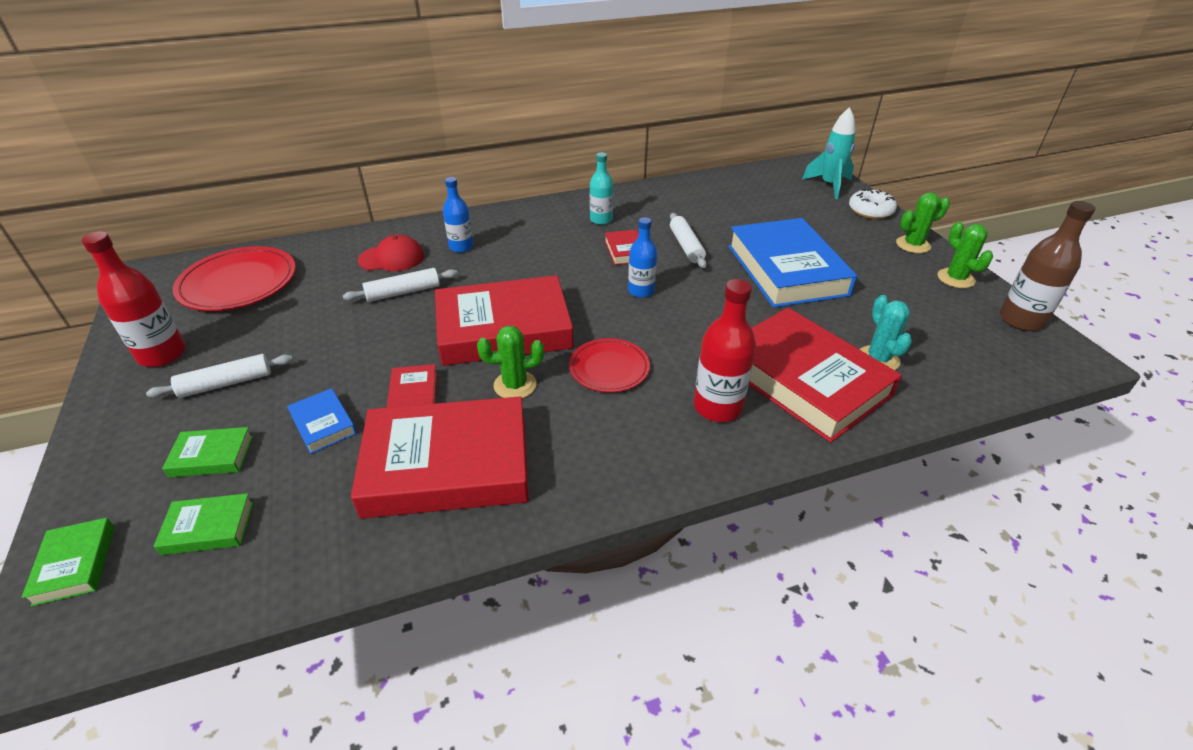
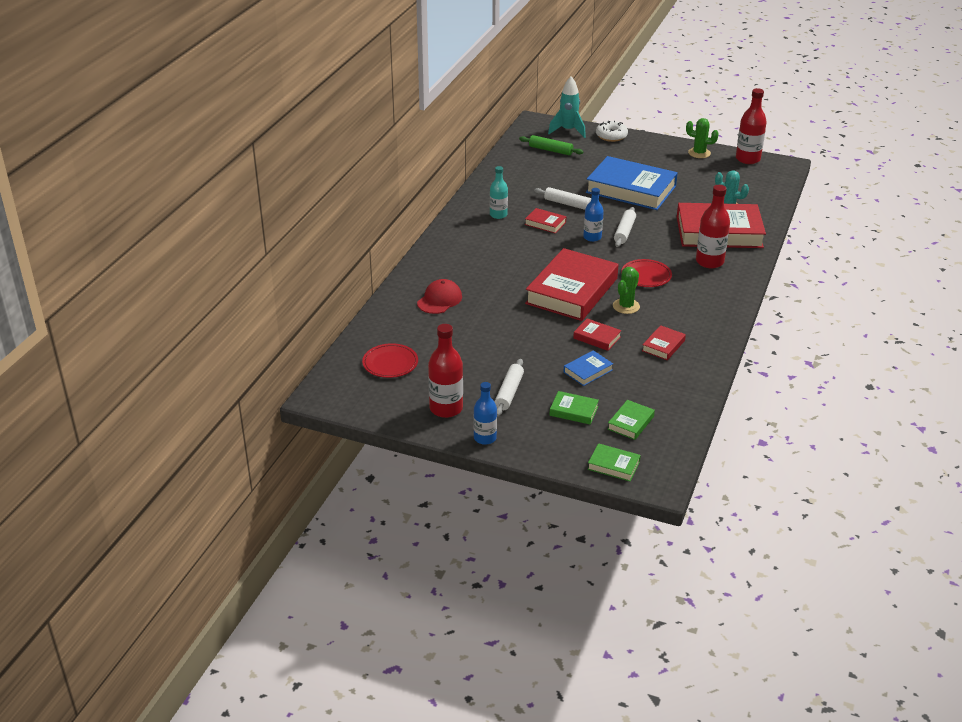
camera: 50 degrees left, 5 degrees down
(212, 456) = (574, 411): green book -> green book turned 75 degrees clockwise
(238, 283) = (390, 363): red plate -> red plate, size x0.61
(323, 424) = (588, 371): blue book -> blue book turned 45 degrees counterclockwise
(403, 292) = (488, 309): white rolling pin -> white rolling pin (624, 232)
(447, 465) = (663, 346): red book -> red book, size x0.43
(461, 247) = (461, 272): blue bottle -> blue bottle (485, 438)
(774, 193) = (550, 150): none -> green rolling pin
(913, 245) = (658, 145): green cactus -> none
(1021, 320) = (747, 159): brown bottle -> red bottle

